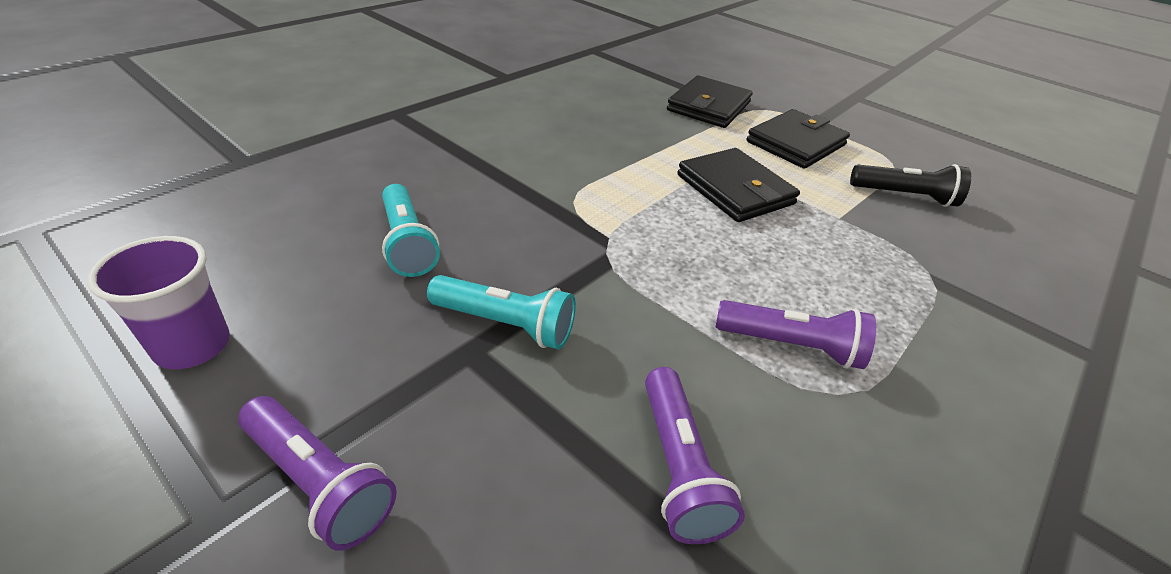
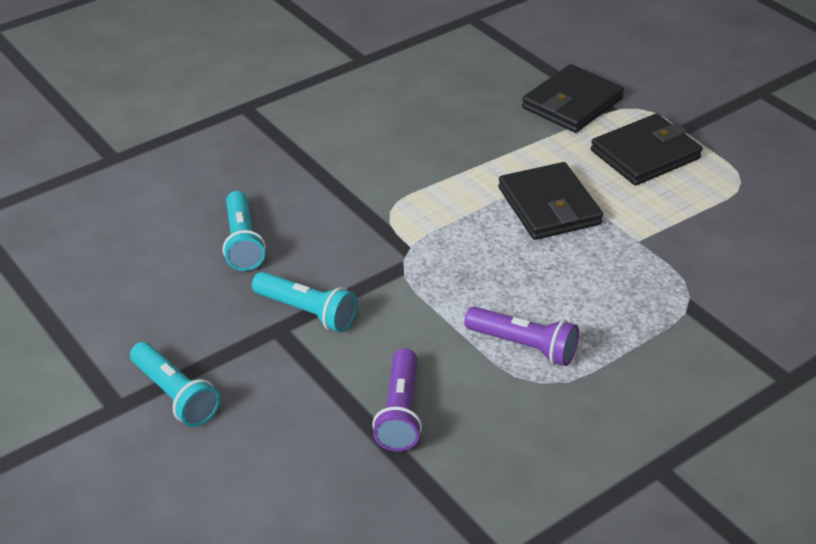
camera: 15 degrees right, 0 degrees up
(193, 346) = (94, 309): purple cup -> none
(319, 482) = (175, 395): purple flashlight -> turquoise flashlight
(905, 196) = (724, 221): black flashlight -> none

